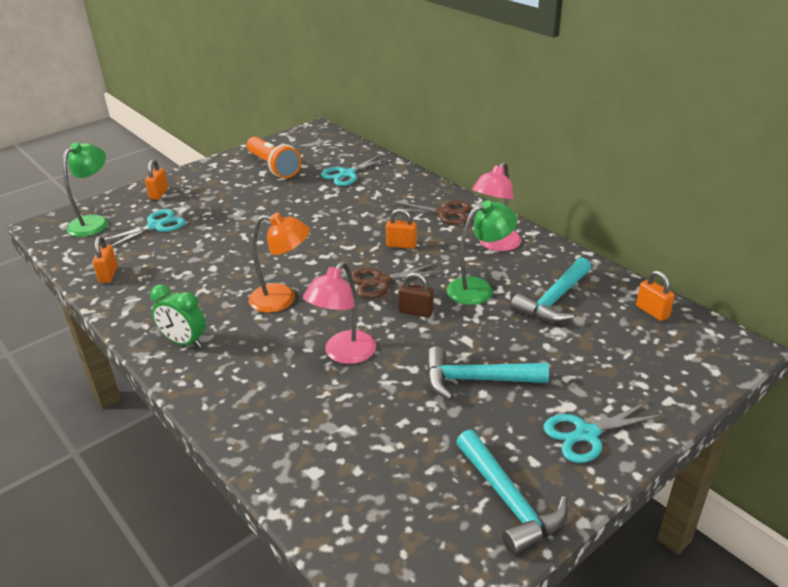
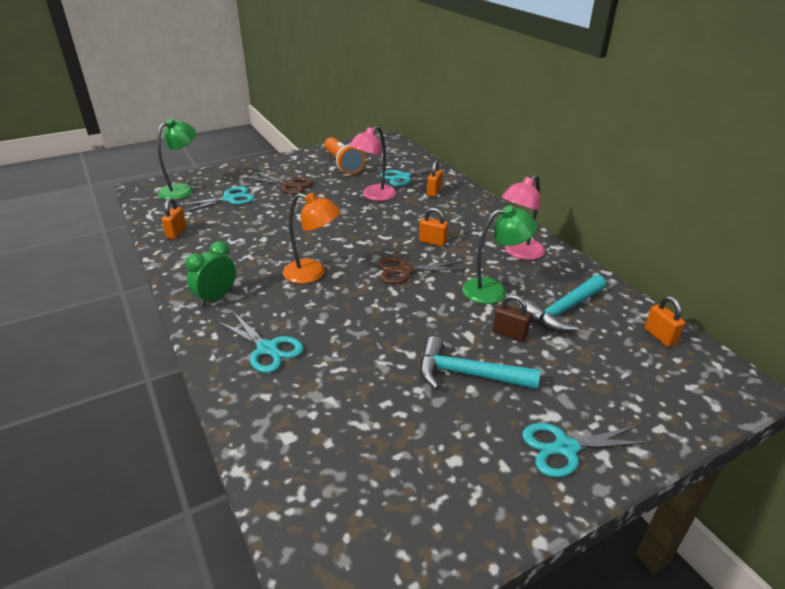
camera: 10 degrees right, 0 degrees up
(159, 194) = (242, 174): orange padlock -> orange padlock (434, 192)
(184, 342) = (216, 298): green clock -> green clock turned 90 degrees clockwise
(261, 388) = (267, 349): none -> turquoise scissors
(344, 354) = (351, 330): pink lamp -> pink lamp (374, 196)
(416, 312) = (428, 302): brown padlock -> brown padlock (509, 334)
(444, 213) = (479, 219): brown scissors -> brown scissors (289, 185)
(509, 501) = (468, 503): turquoise hammer -> none

